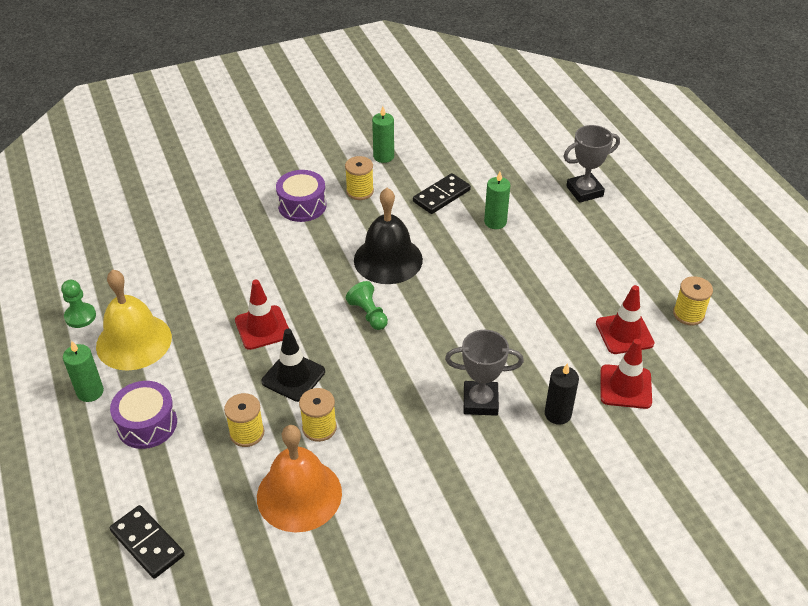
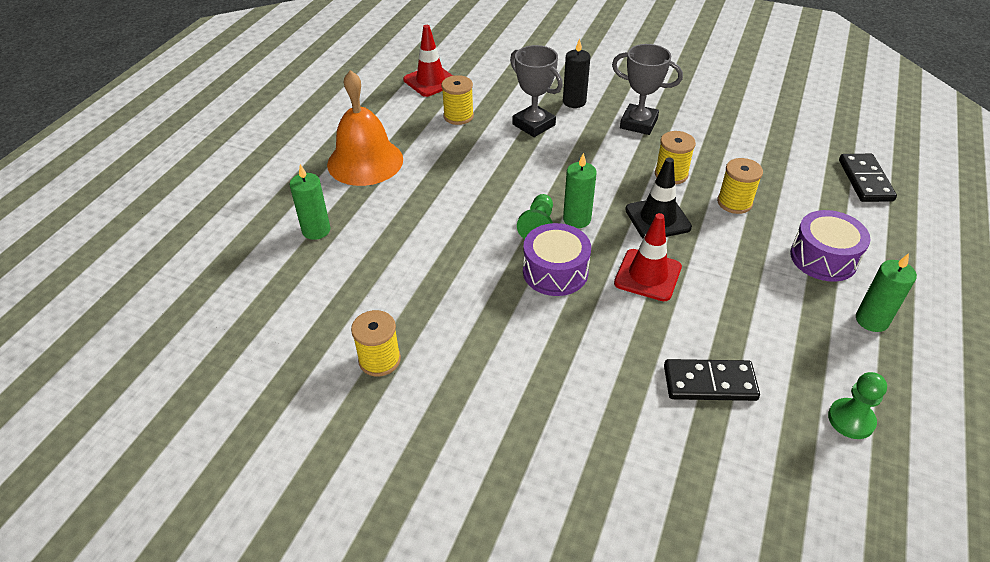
camera: 135 degrees left, 0 degrees up
(134, 341) = (796, 345): yellow bell -> none
(299, 494) = (724, 147): orange bell -> orange bell (365, 161)
(302, 205) = (463, 389): purple drum -> purple drum (555, 272)
(383, 156) = (287, 390): green candle -> green candle (577, 219)
(388, 259) = (458, 261): black bell -> none
(441, 196) = (314, 291): black domino -> black domino (709, 383)
(558, 414) = (494, 93): black candle -> black candle (574, 102)
(584, 191) = (200, 204): grey trophy -> grey trophy (638, 123)
(624, 333) = (377, 102): red traffic cone -> none
(688, 314) = (319, 88): yellow spool -> yellow spool (458, 116)

